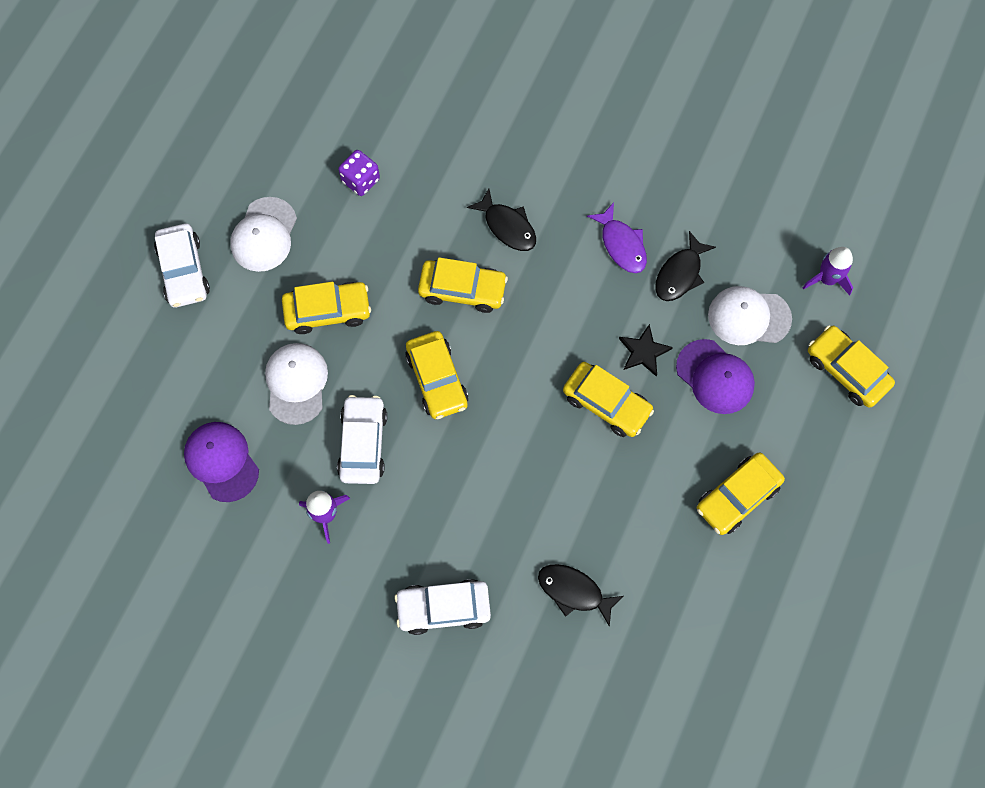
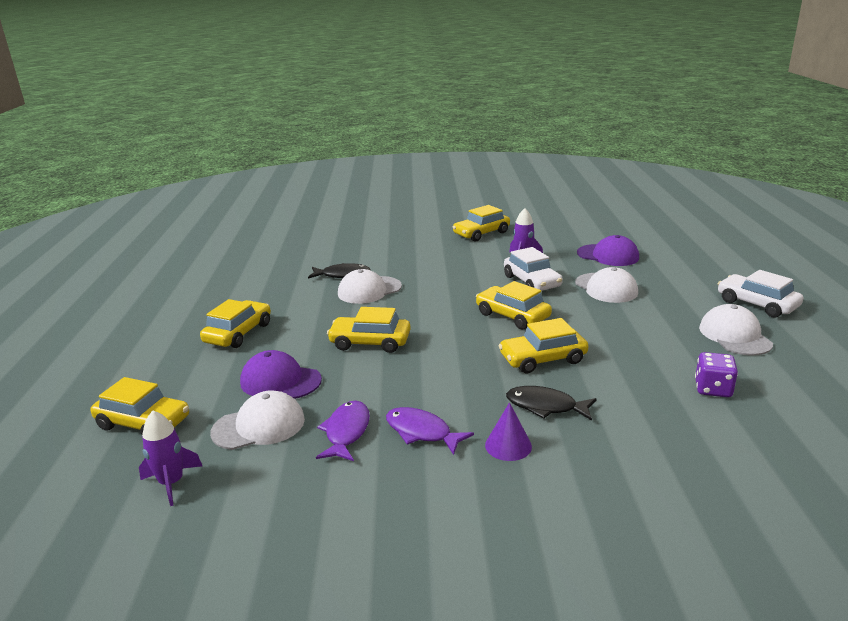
camera: 155 degrees right, 45 degrees down
(327, 311) = (630, 318): yellow car -> yellow car (481, 233)
(443, 608) = (420, 253): white car -> none
(559, 527) = (369, 290): none -> white cap
(565, 198) = (508, 445): none -> purple cone
(643, 352) = (355, 375): black star -> none
(680, 274) = (346, 432): black fish -> purple fish

